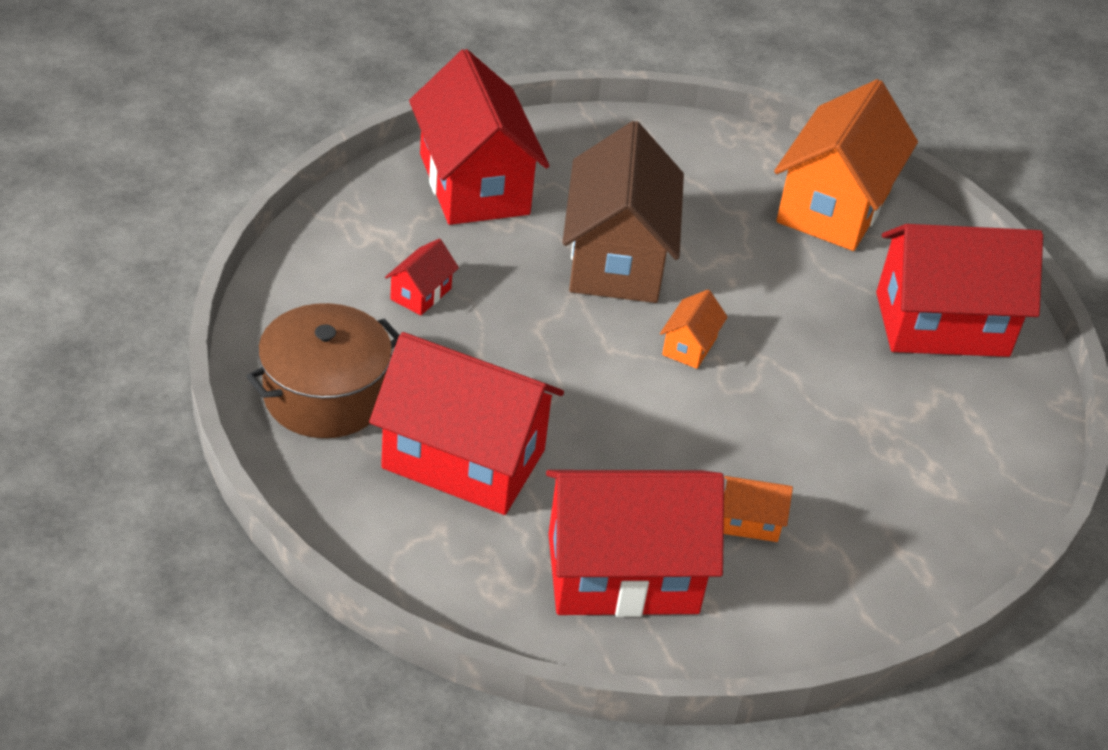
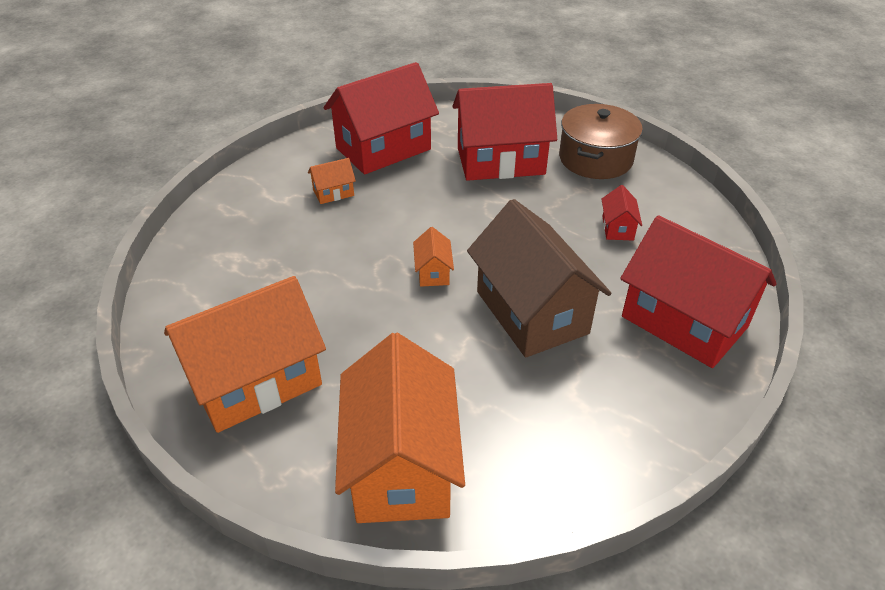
camera: 155 degrees right, 0 degrees up
(942, 324) = (255, 381): red house -> orange house

